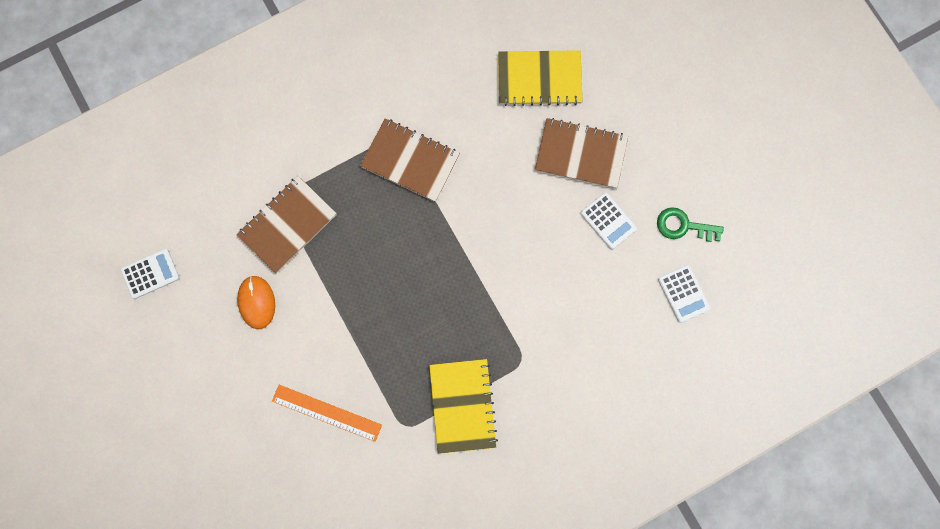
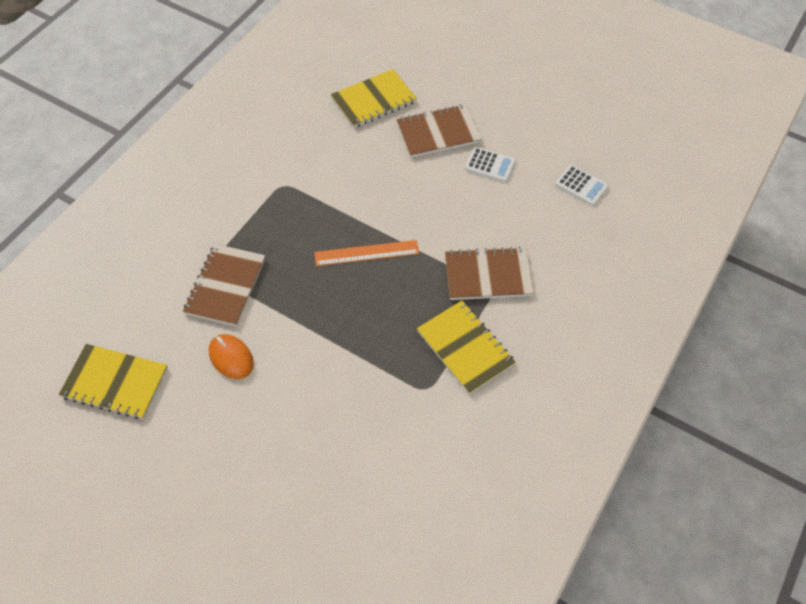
camera: 30 degrees left, 20 degrees down
(150, 273) = (115, 382): white calculator -> yellow notebook
(327, 412) = (348, 413): orange ruler -> orange ruler (366, 253)
(410, 161) = (305, 194): brown notebook -> brown notebook (488, 275)
(683, 226) = (548, 143): green key -> none

